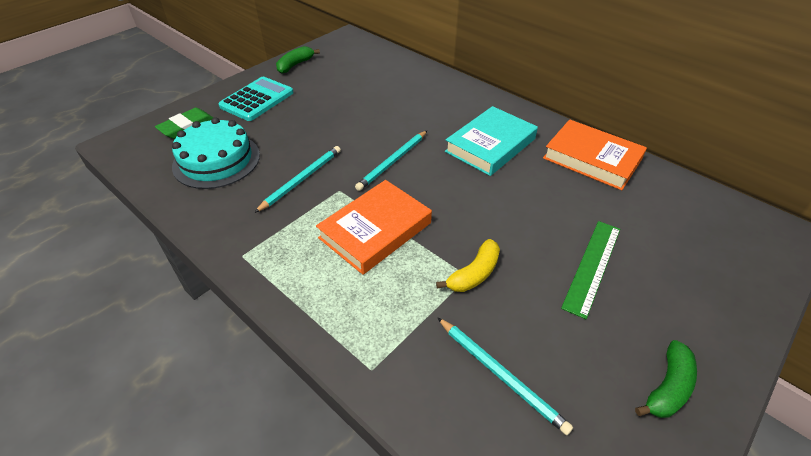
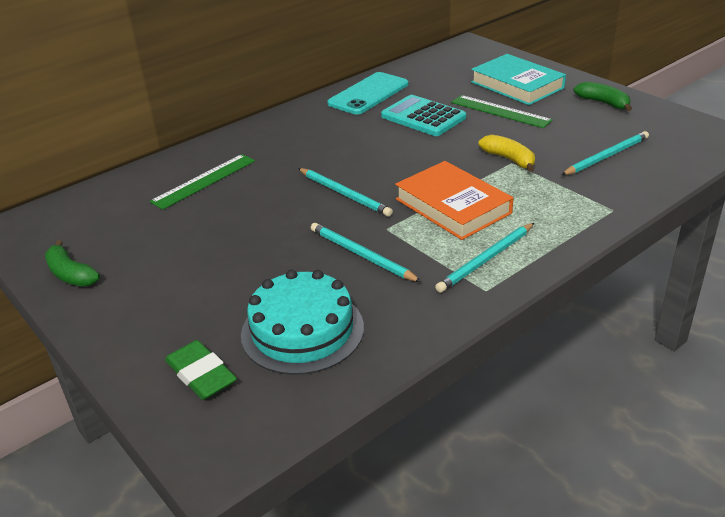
camera: 80 degrees left, 10 degrees down
(257, 99) = (156, 306): turquoise calculator -> turquoise calculator (423, 117)
(285, 255) = (486, 260): none -> turquoise pencil
(407, 92) = (204, 181): none -> green ruler
(490, 145) = (333, 138): turquoise book -> turquoise book (517, 85)
(592, 159) = (368, 94): orange book -> turquoise phone

